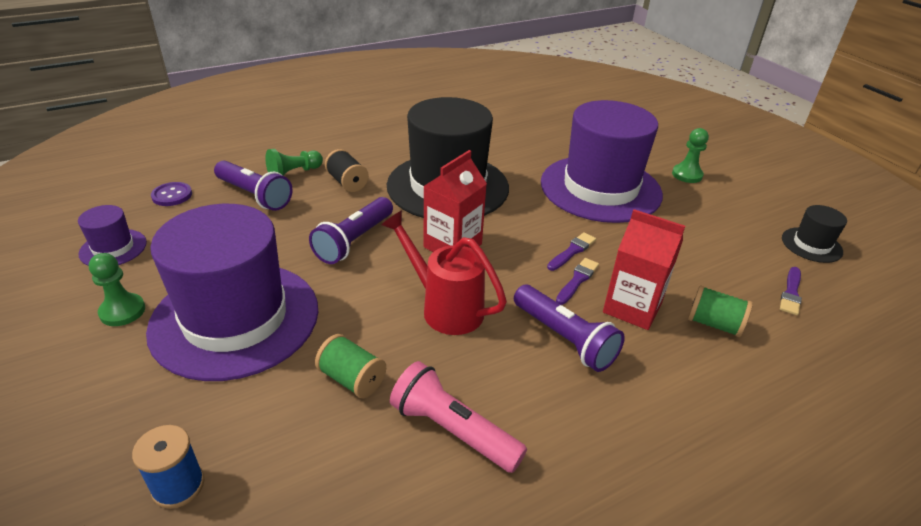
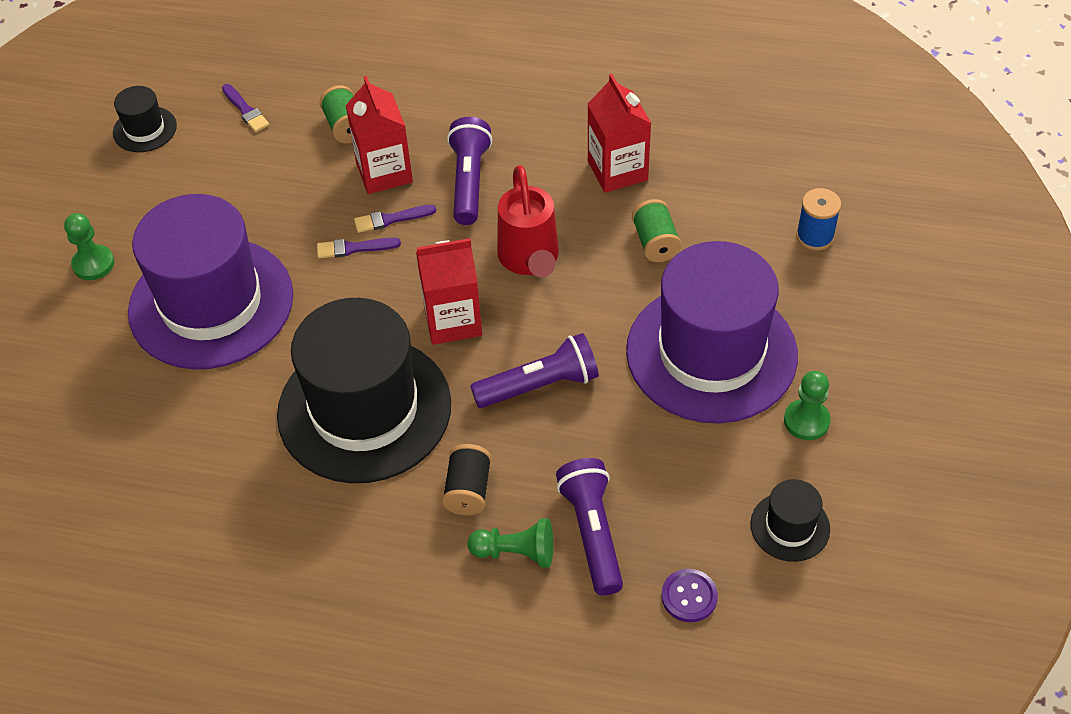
camera: 135 degrees left, 15 degrees up
(113, 248) = (790, 526): purple hat -> black hat
(453, 430) = (617, 170): pink flashlight -> red carton
(791, 293) = (245, 110): purple brush -> purple brush turned 75 degrees clockwise

